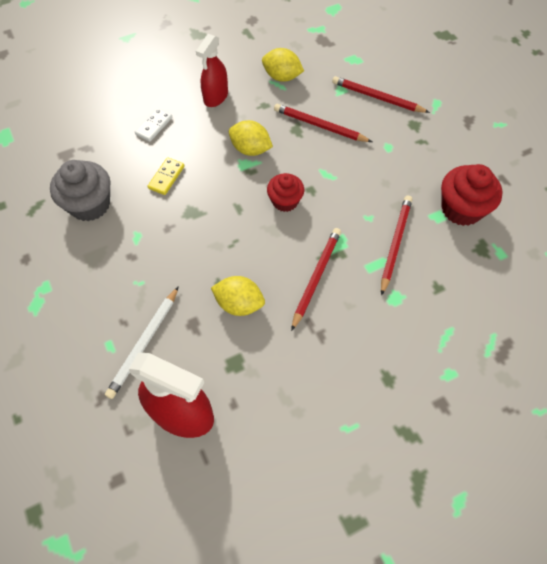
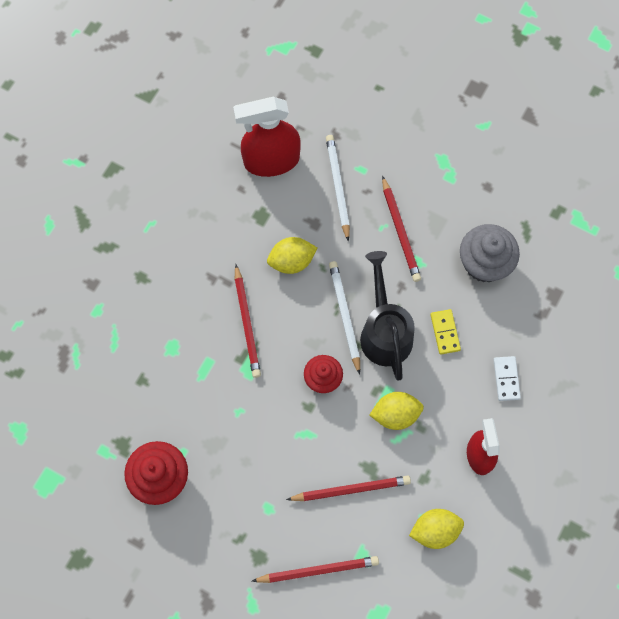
camera: 145 degrees right, 10 degrees up
(210, 205) = (384, 331): none -> black watering can
(231, 234) = (345, 316): none -> white pencil
(395, 244) = (200, 399): red pencil -> red pencil (400, 231)

